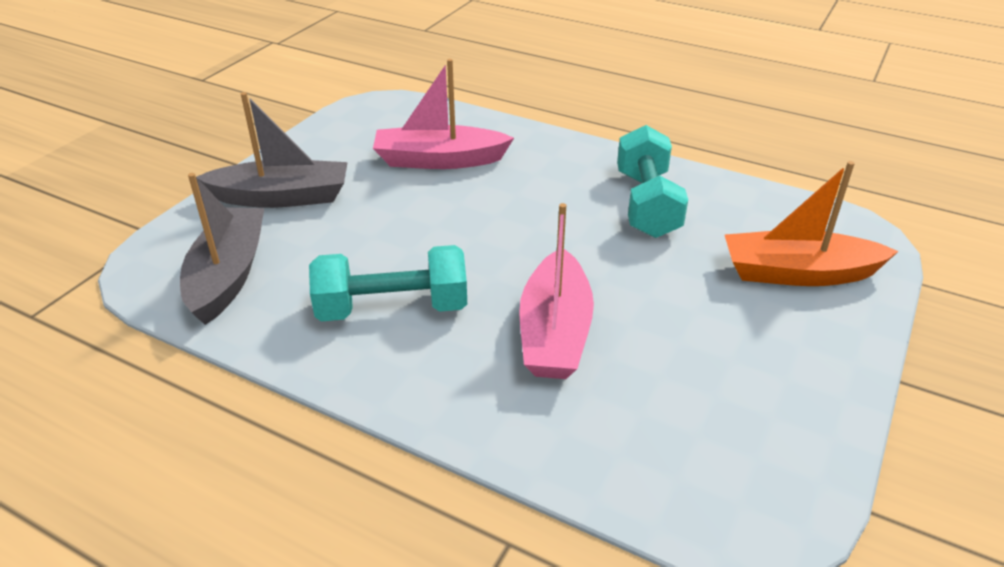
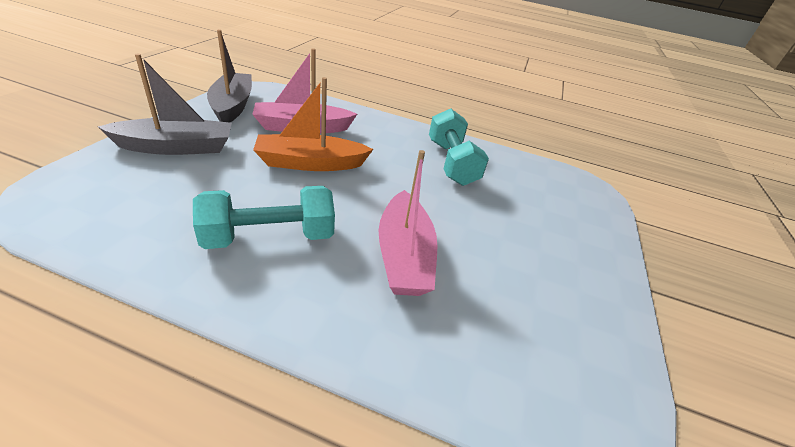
camera: 15 degrees left, 0 degrees up
(228, 275) = (121, 207): grey boat -> grey boat (232, 106)
(797, 273) = (560, 211): orange boat -> orange boat (310, 163)

